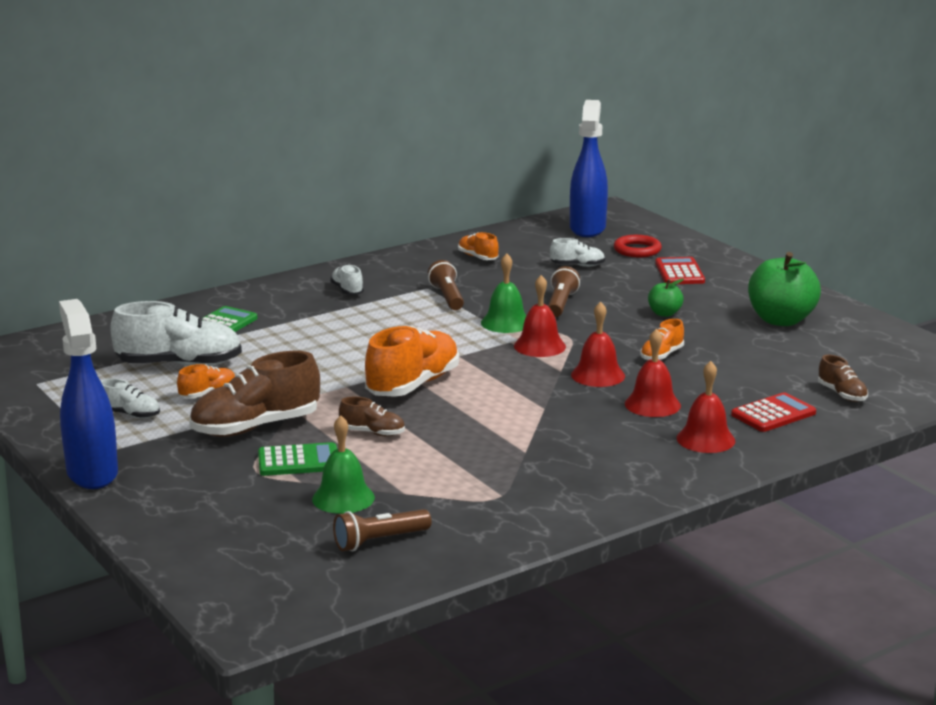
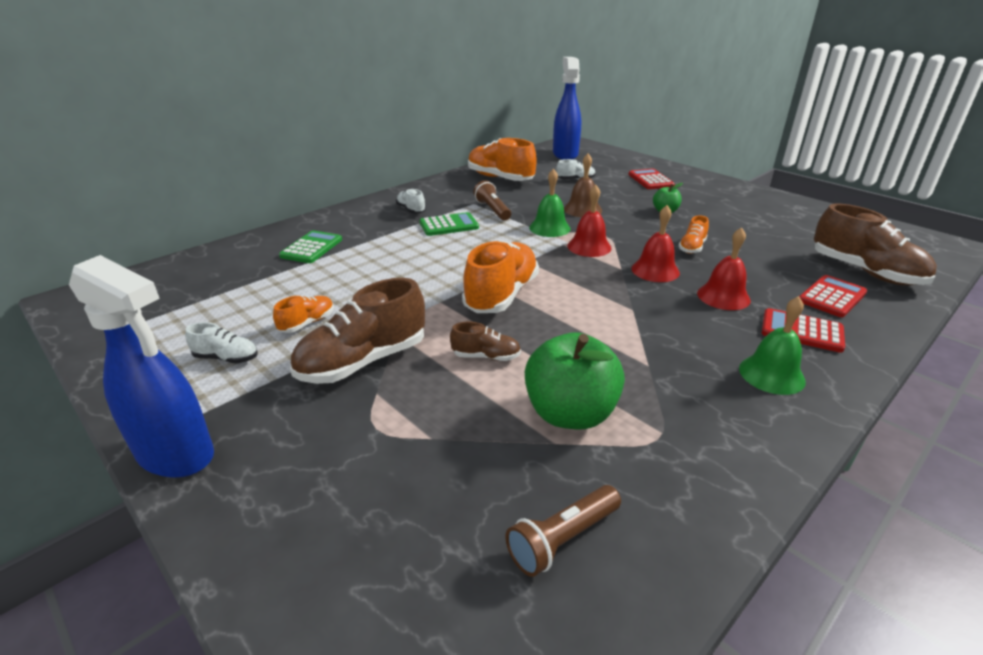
camera: 10 degrees left, 10 degrees up
(92, 473) = (176, 455): blue spray bottle -> blue spray bottle turned 150 degrees clockwise
(179, 365) = (276, 292): white shoe -> none
(298, 461) = (420, 405): green calculator -> green calculator (449, 225)
(343, 498) = (488, 461): green bell -> green bell (771, 374)
(478, 257) = (500, 178): orange shoe -> orange shoe, size x2.02
(561, 304) = (582, 209): brown flashlight -> brown bell
(637, 250) = (609, 166): red ring -> none
(705, 439) = (801, 331): red bell -> red calculator
(781, 320) = (753, 210): green apple -> green apple (570, 413)
(842, 394) = (865, 272): brown shoe -> brown shoe, size x2.02

